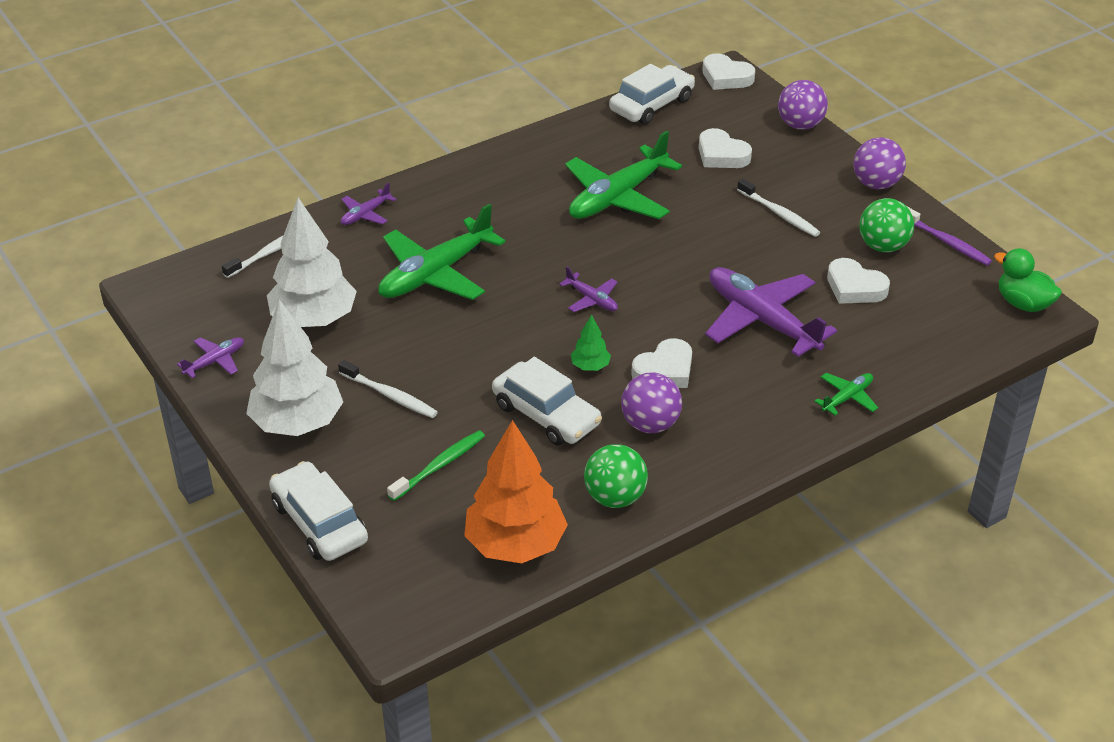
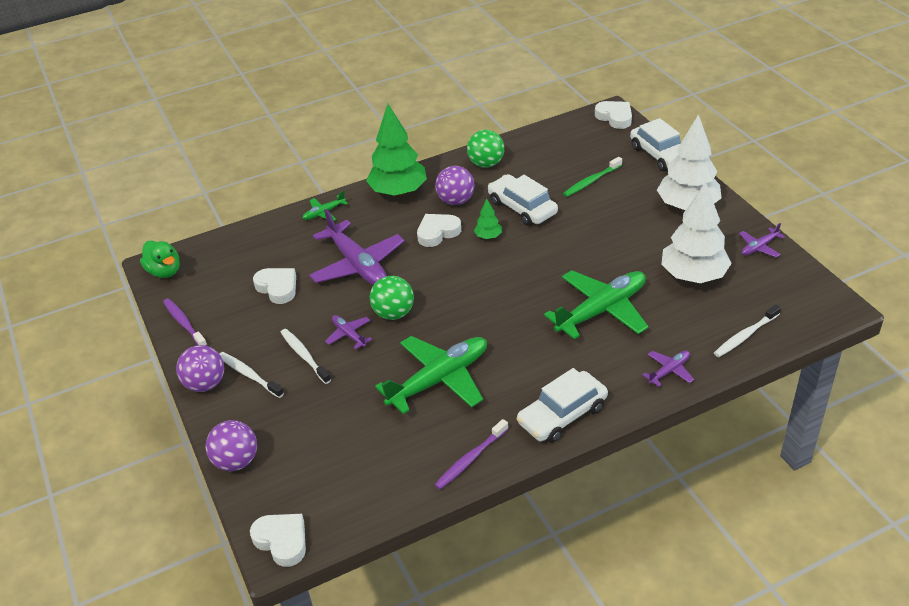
camera: 170 degrees left, 0 degrees up
(390, 395) = (627, 221): white toothbrush -> white toothbrush (249, 375)
(515, 545) = (546, 143): orange tree -> none
(571, 135) = (470, 459): none -> purple toothbrush
(592, 299) = (479, 284): purple plane -> purple plane (349, 335)
(651, 105) = (377, 500): white car -> white car (562, 415)
(721, 155) = (329, 425): white heart -> white heart (615, 117)
(745, 438) = (398, 192): none -> green tree
(883, 246) = (236, 321): green ball -> green ball (393, 313)

